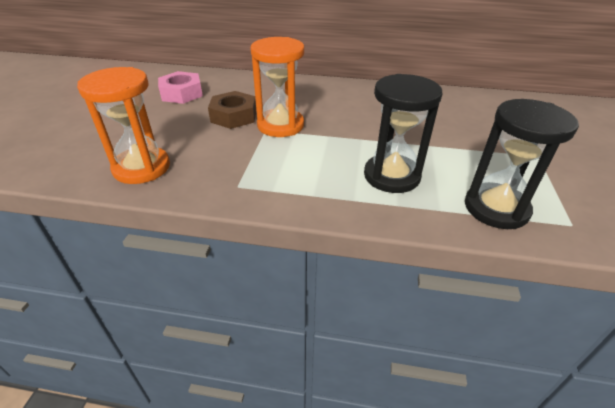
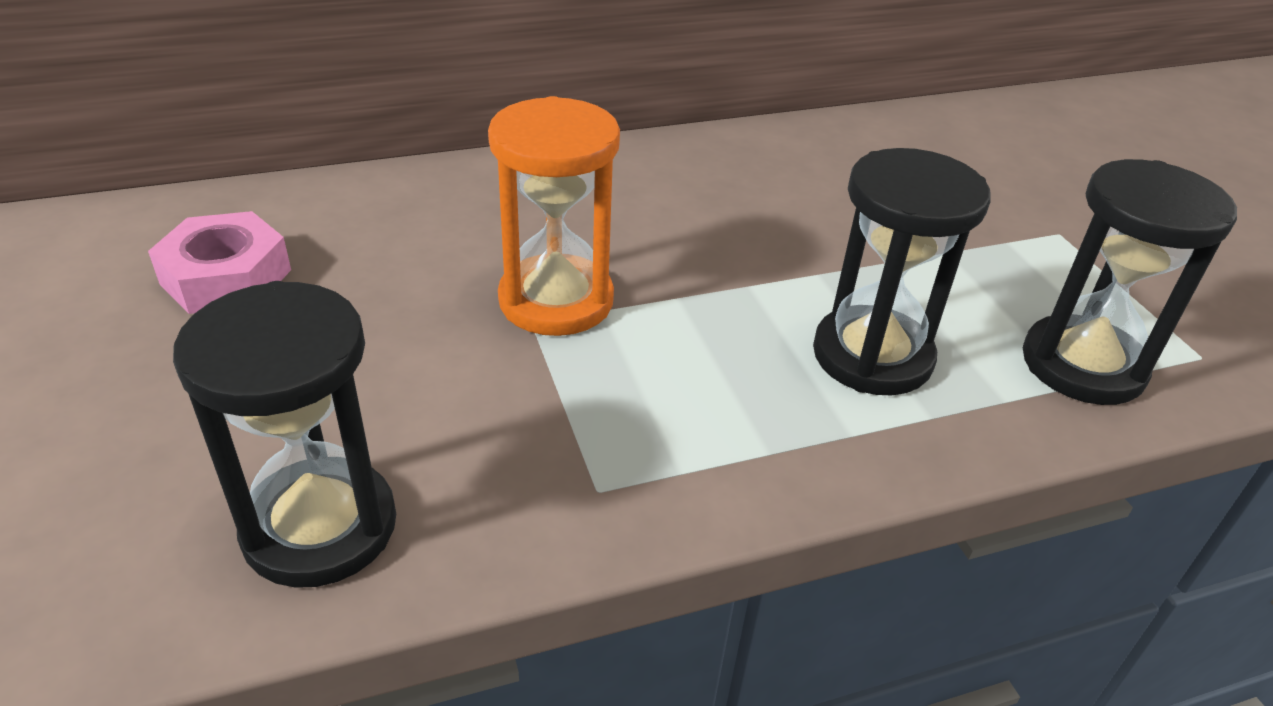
camera: 30 degrees left, 0 degrees up
(141, 168) = (320, 527): orange hourglass -> black hourglass
(234, 116) = (425, 306): brown nut -> none

